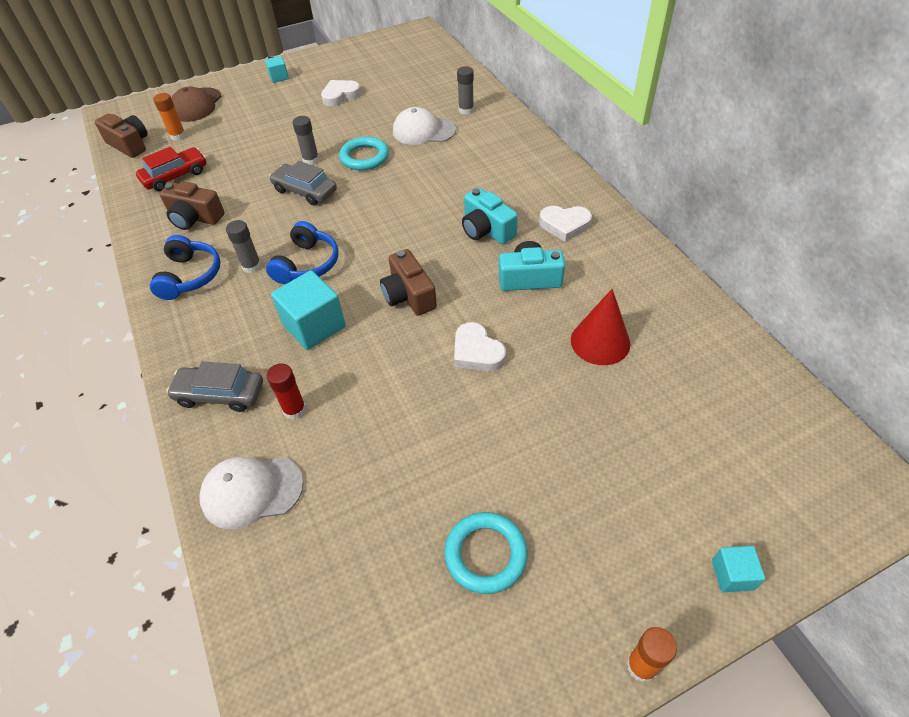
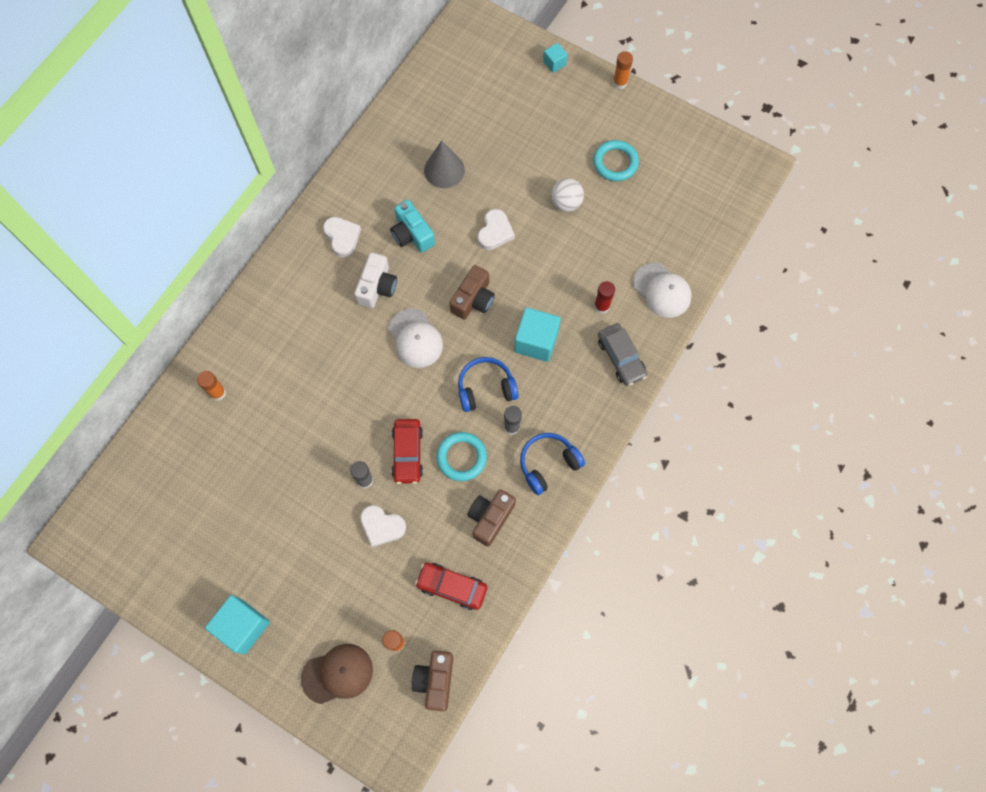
camera: 125 degrees left, 20 degrees up
(195, 218) = (490, 518): brown camera -> brown camera turned 135 degrees counterclockwise
(279, 77) = (243, 626): turquoise cube -> turquoise cube, size x1.91
(305, 191) = (407, 453): grey car -> red car
(340, 96) = (248, 530): white heart -> white heart (382, 526)
(364, 157) = (336, 436): turquoise ring -> turquoise ring (461, 457)
(423, 131) = (270, 410): white cap -> white cap (415, 338)
(463, 449) = (566, 203): none -> white ball
(466, 110) = (218, 393): grey glue stick -> orange glue stick
(486, 230) = (377, 287): turquoise camera -> white camera
(600, 342) = (444, 170): red cone -> grey cone

